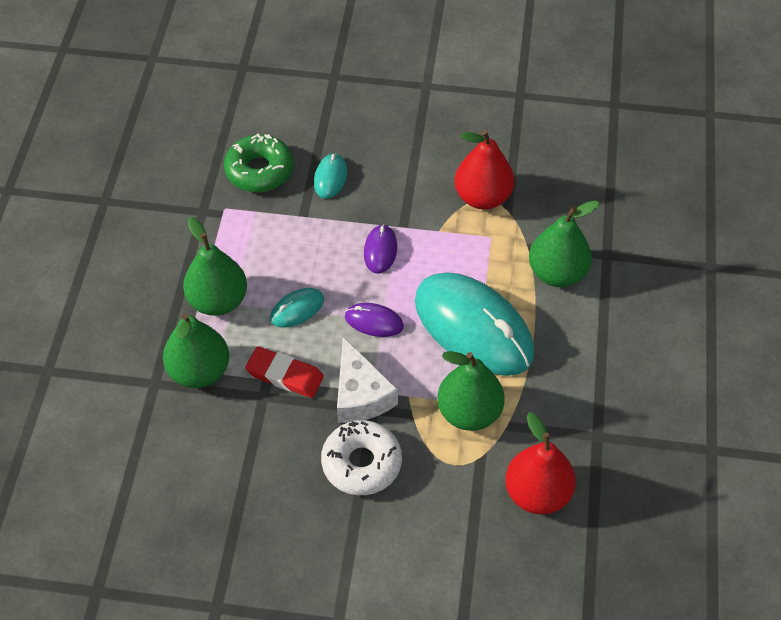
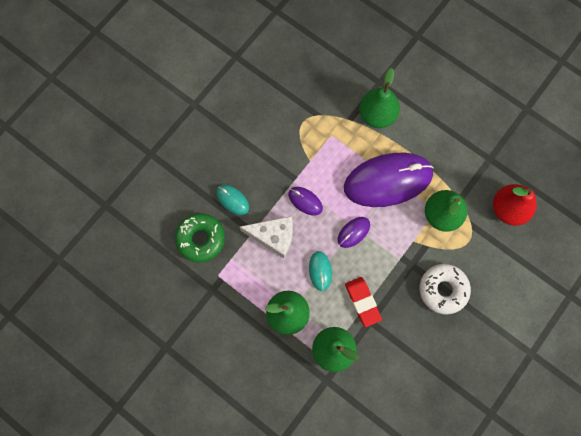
camera: 60 degrees left, 20 degrees up
(284, 375) = (362, 302): red eraser -> red eraser turned 75 degrees counterclockwise
(360, 394) = (398, 266): white cheese -> white cheese (273, 236)
(473, 327) = (388, 180): turquoise mouse -> purple mouse
(482, 197) = (300, 122): red pear -> none

